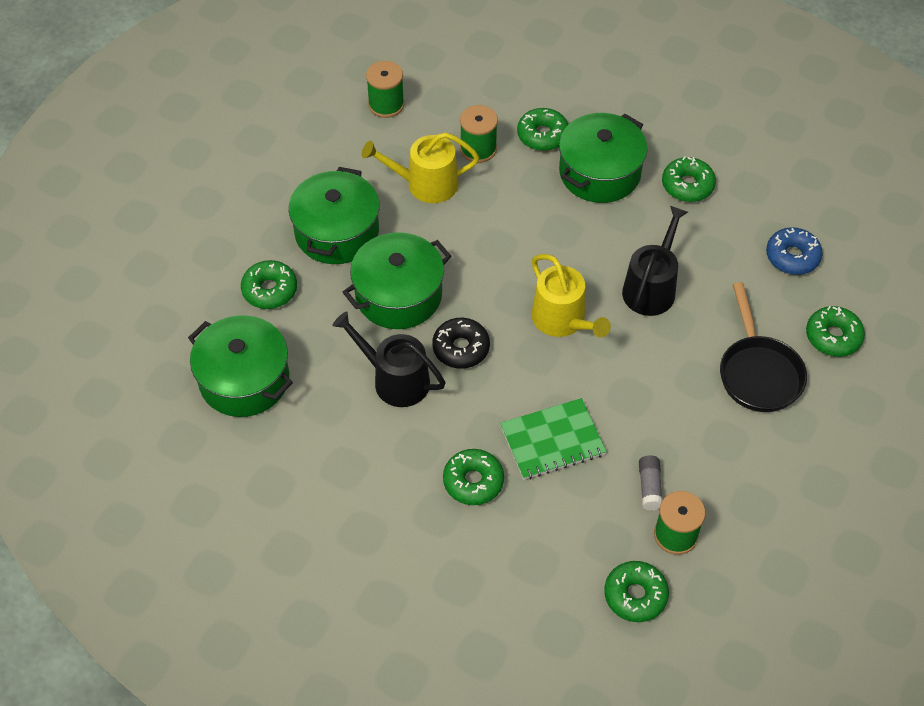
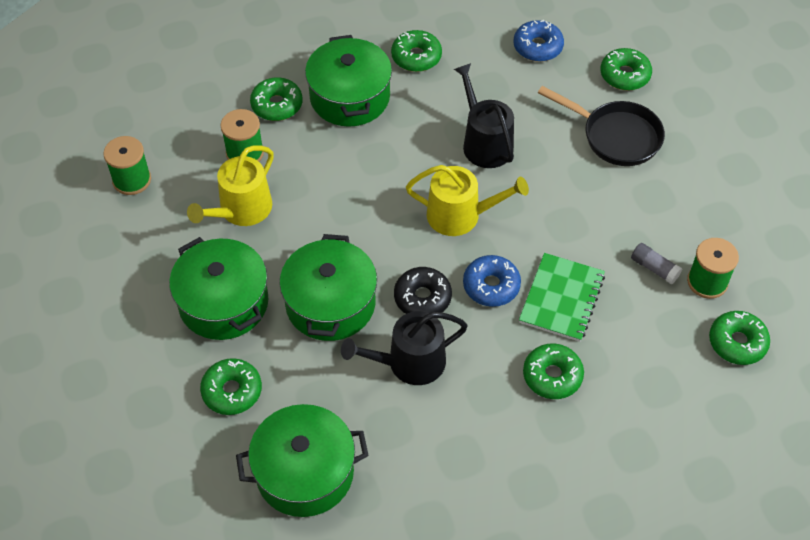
camera: 50 degrees left, 0 degrees up
(516, 385) = (491, 286): none -> blue donut

